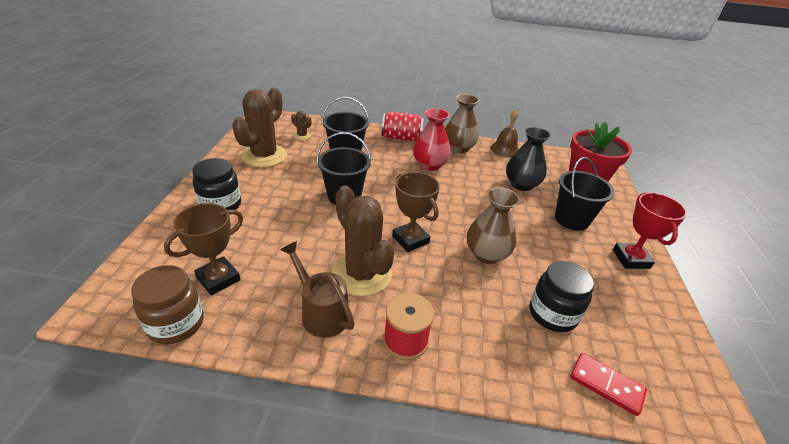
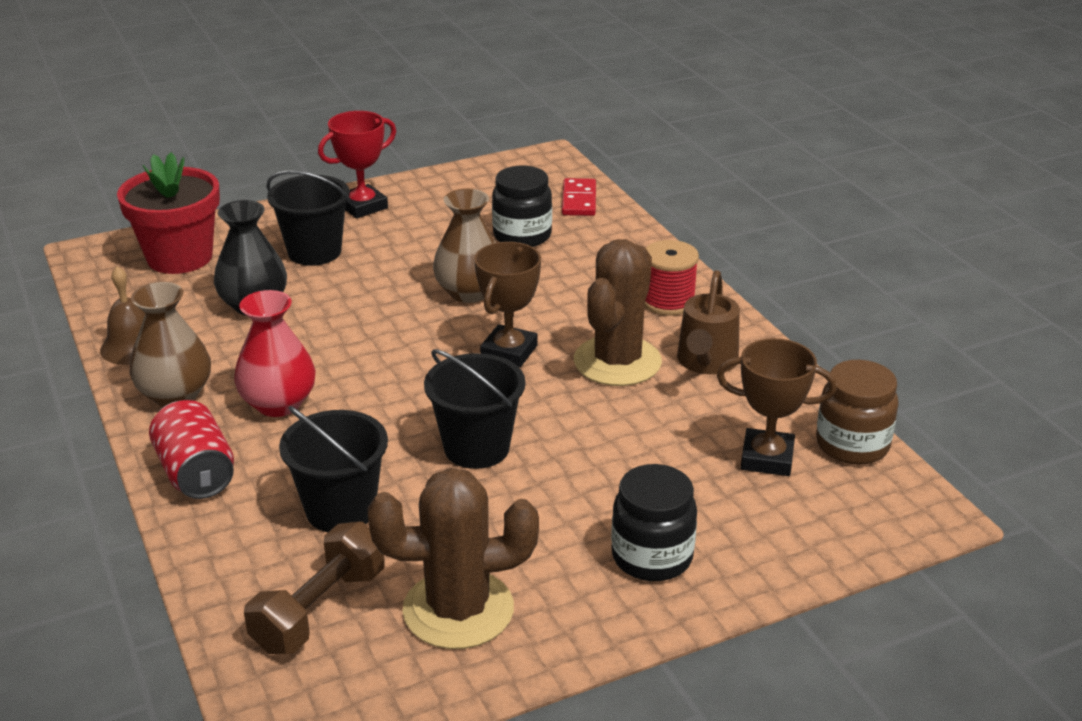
camera: 120 degrees left, 5 degrees down
(302, 136) = (319, 610): brown cactus -> brown dumbbell

